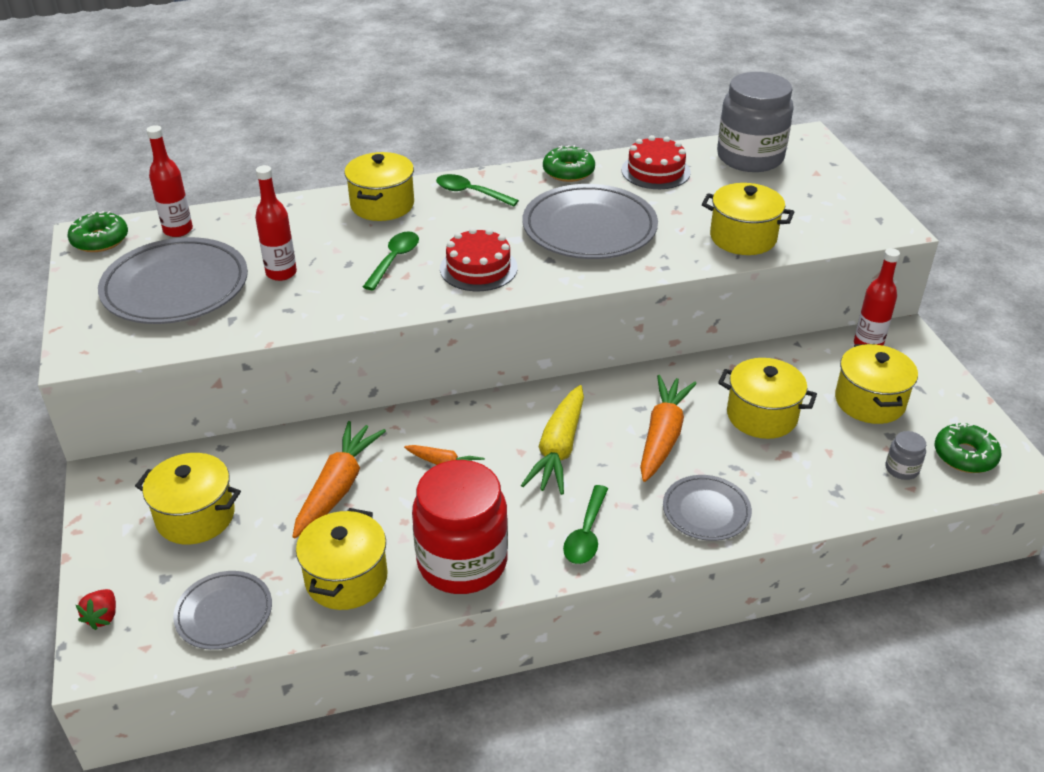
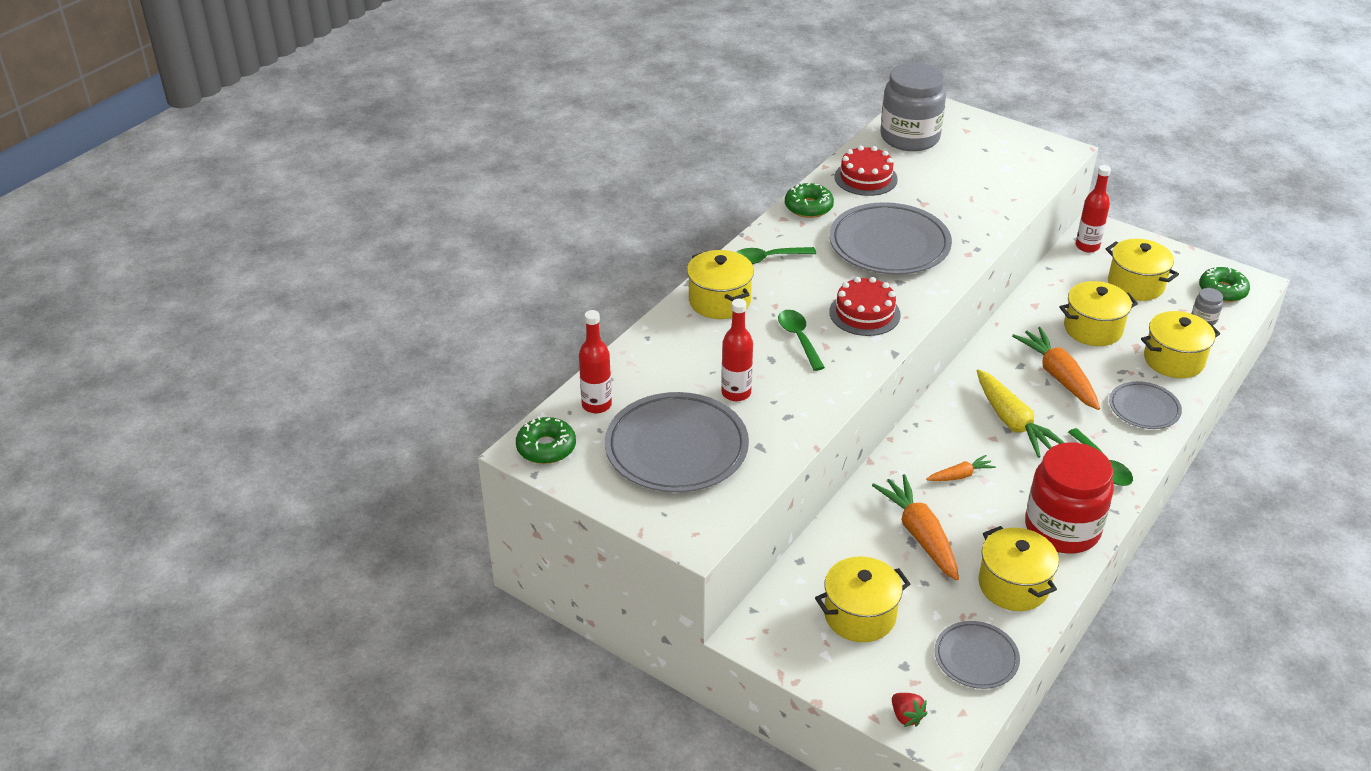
camera: 40 degrees left, 0 degrees up
(743, 238) = (991, 202): yellow pot -> yellow pot (1173, 360)

